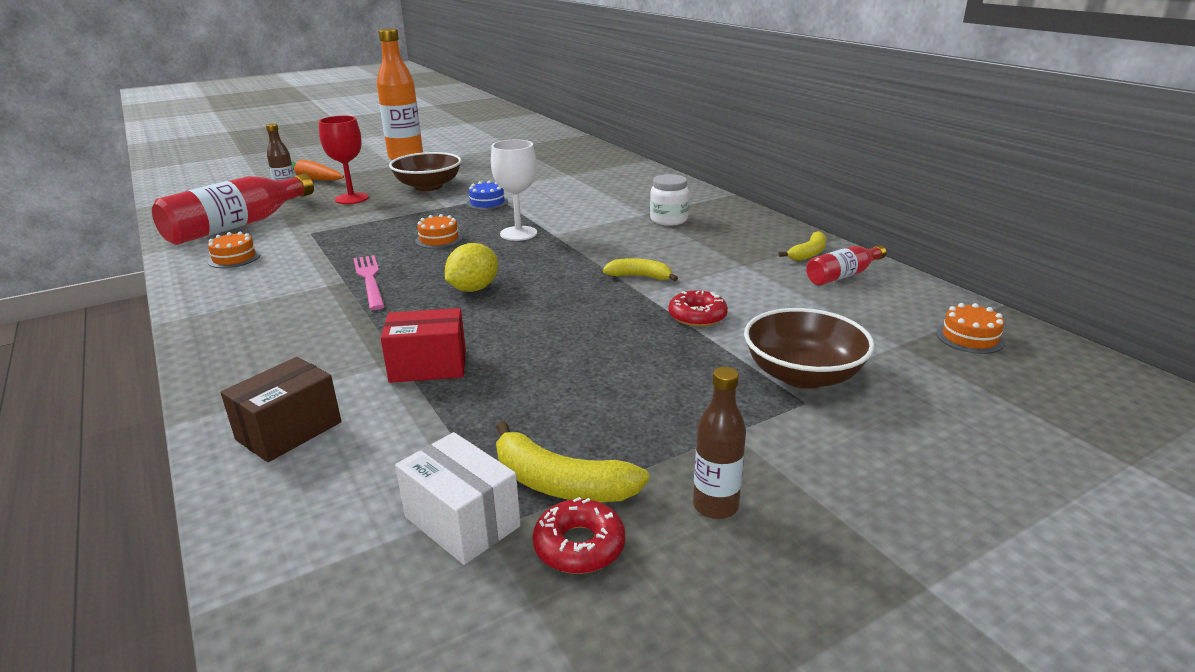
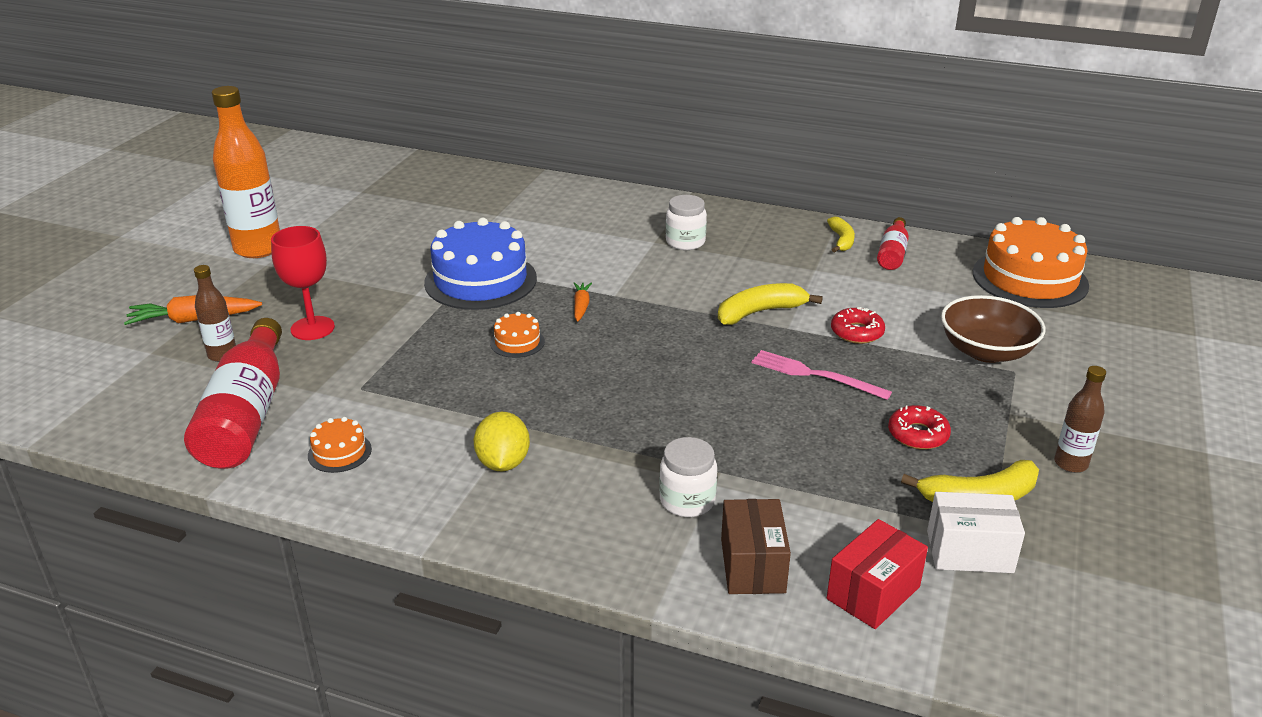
camera: 40 degrees left, 5 degrees up
(341, 368) = (687, 501): none -> white jar
(369, 280) = (540, 413): pink fork -> pink fork (815, 375)
(428, 186) = (372, 281): brown bowl -> none
(428, 366) = (750, 465): red box -> red box (873, 593)
(473, 289) = (651, 381): yellow lemon -> yellow lemon (503, 463)
(487, 203) = (480, 280): blue cake -> blue cake, size x2.24
(518, 233) = (581, 306): white goblet -> orange carrot
(579, 546) = (1047, 526): red donut -> red donut (918, 434)
(640, 276) = (760, 312): yellow banana -> yellow banana, size x1.51
(969, 337) = (1029, 279): orange cake -> orange cake, size x2.24

